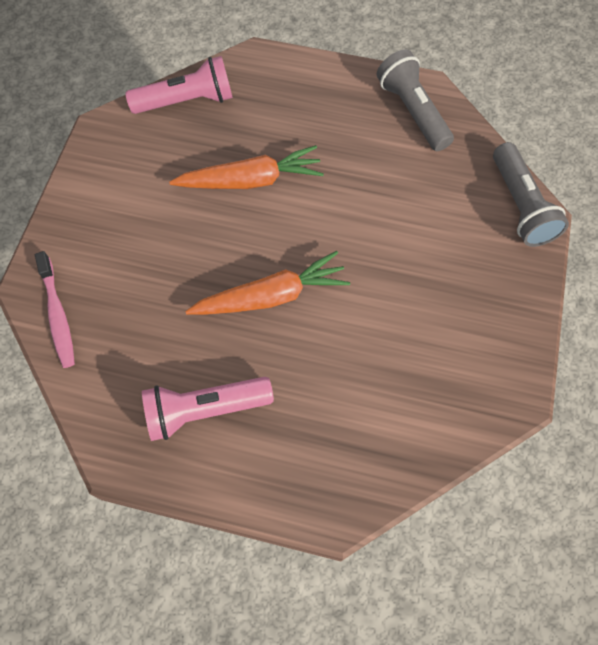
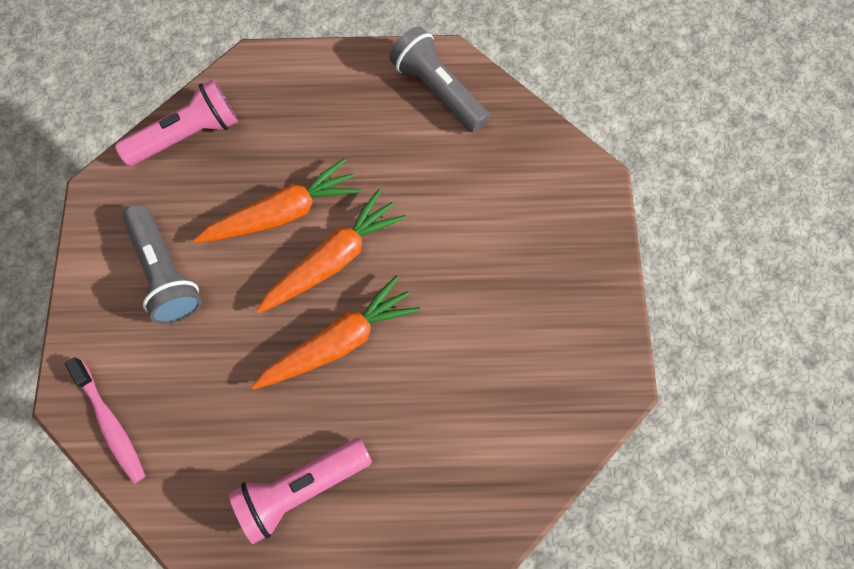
camera: 15 degrees left, 5 degrees up
(284, 228) = (333, 259): none -> orange carrot
(520, 206) = (575, 173): grey flashlight -> grey flashlight (166, 273)

